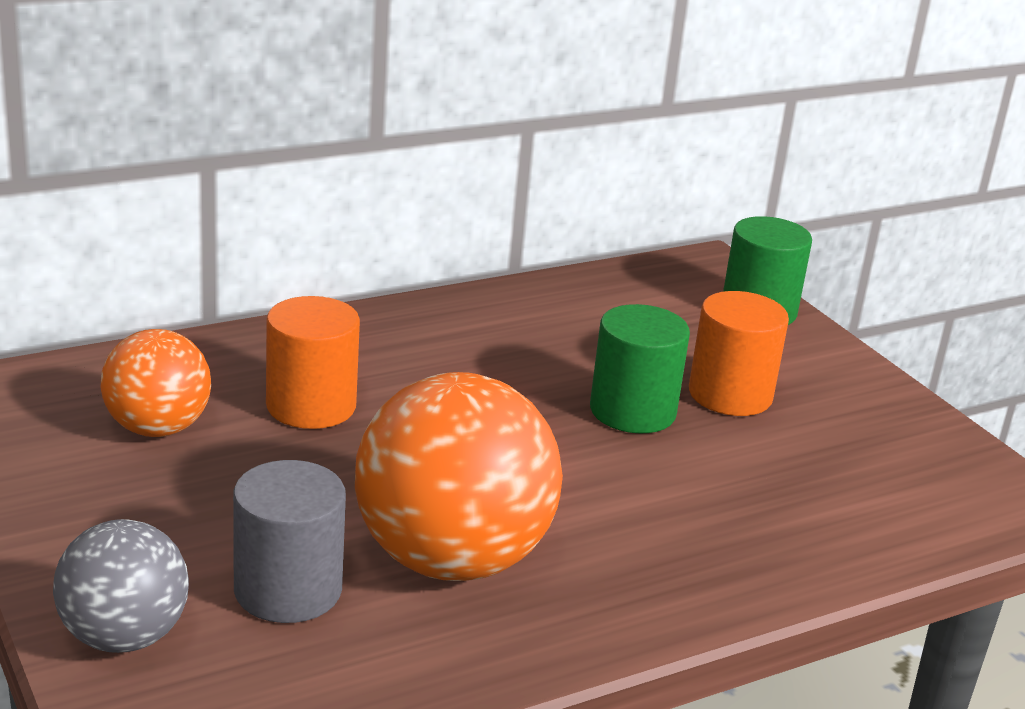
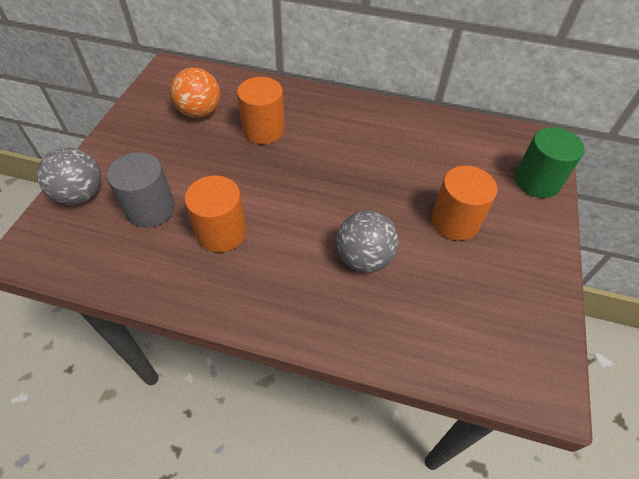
camera: 45 degrees right, 25 degrees up
(451, 559) = (221, 232): orange ball -> orange cylinder
(632, 411) = (393, 204): green cylinder -> none
(684, 487) = (364, 258): none -> grey ball

